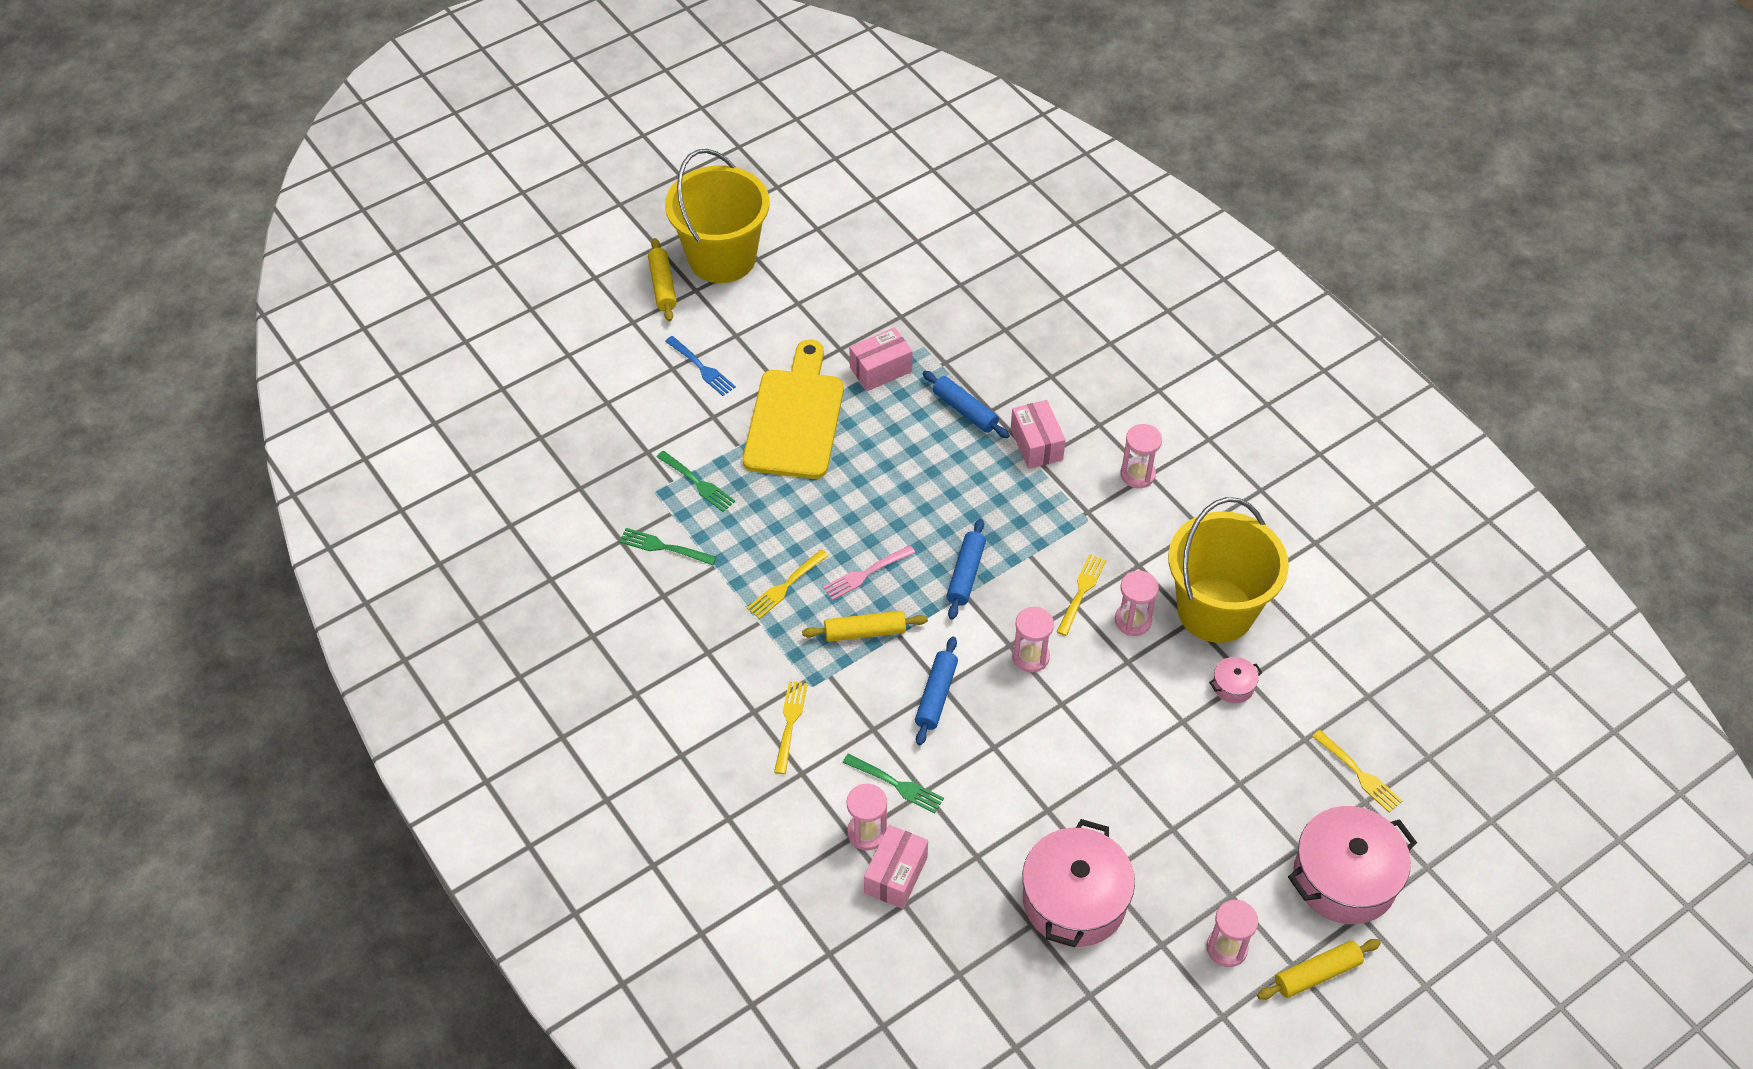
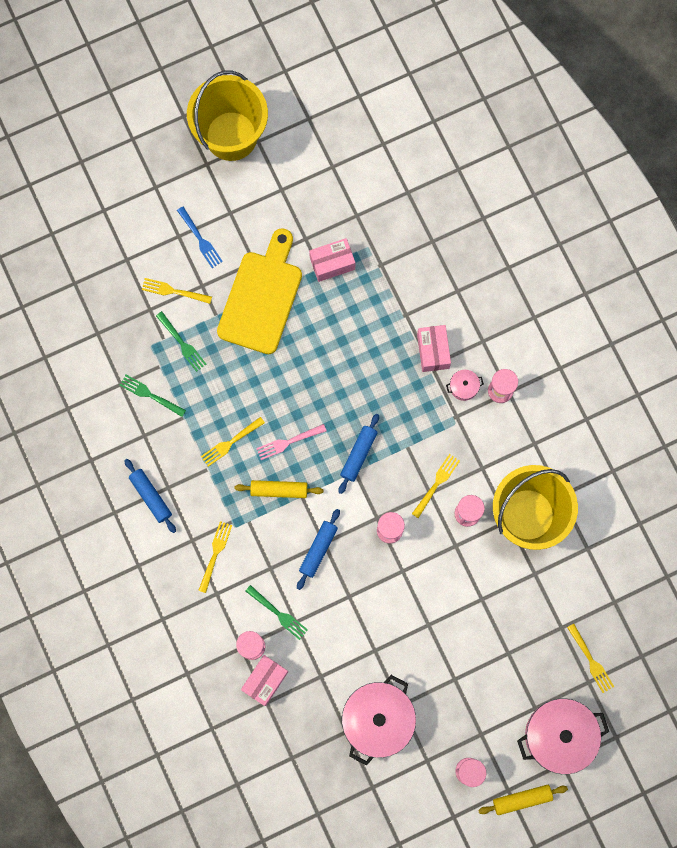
camera: 10 degrees right, 25 degrees up
(662, 286) = (182, 156): yellow rolling pin -> none
(677, 427) = (174, 291): none -> yellow fork
(965, 410) = (387, 311): blue rolling pin -> blue rolling pin (151, 496)
(1233, 686) = (523, 578): pink pot -> pink pot (463, 387)

